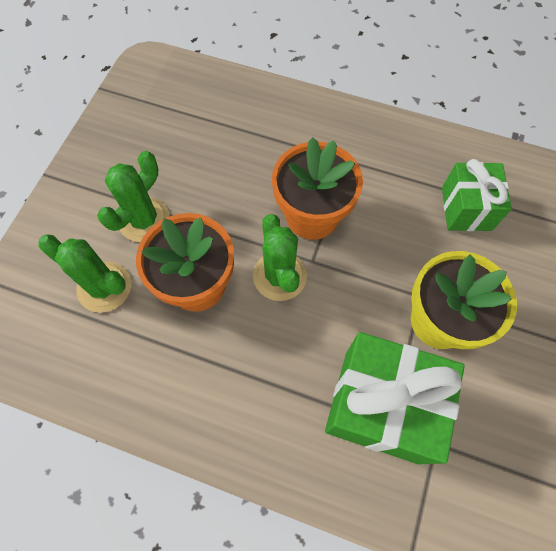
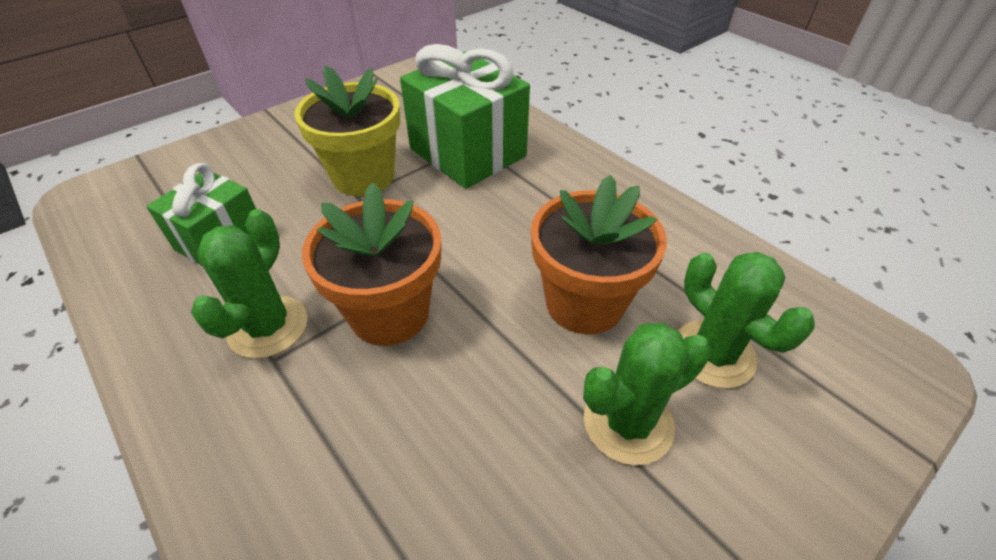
camera: 150 degrees left, 20 degrees down
(280, 276) = (481, 270): green cactus -> green cactus (268, 327)

